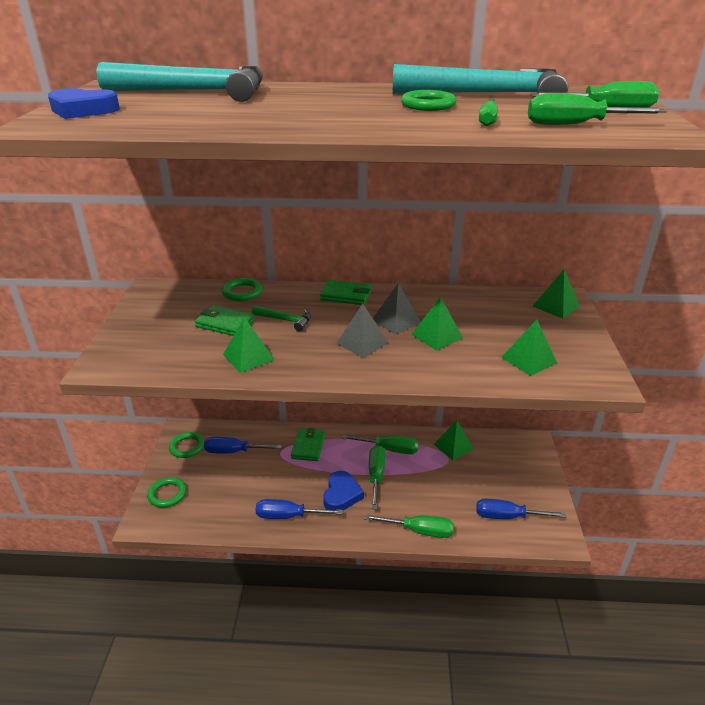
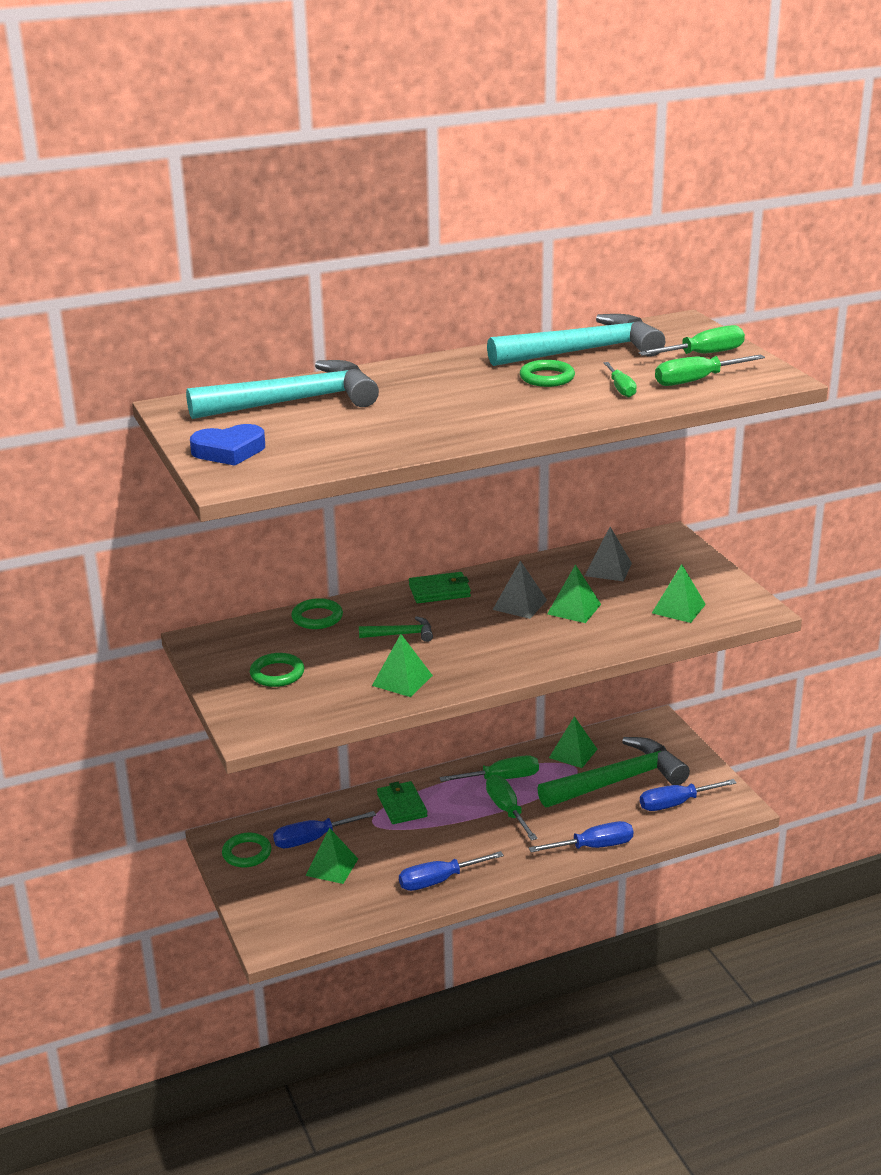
camera: 25 degrees left, 5 degrees down
(167, 494) = (272, 908): green ring -> green ring (277, 674)
(225, 323) = (337, 655): green wallet -> none
(341, 494) = (482, 841): blue heart -> none
(362, 343) = (505, 635): grey pyramid -> grey pyramid (608, 569)
(419, 531) = (593, 847): green screwdriver -> blue screwdriver
(473, 480) = (618, 781): none -> green hammer
(556, 306) = (666, 548): green pyramid -> green pyramid (332, 867)

